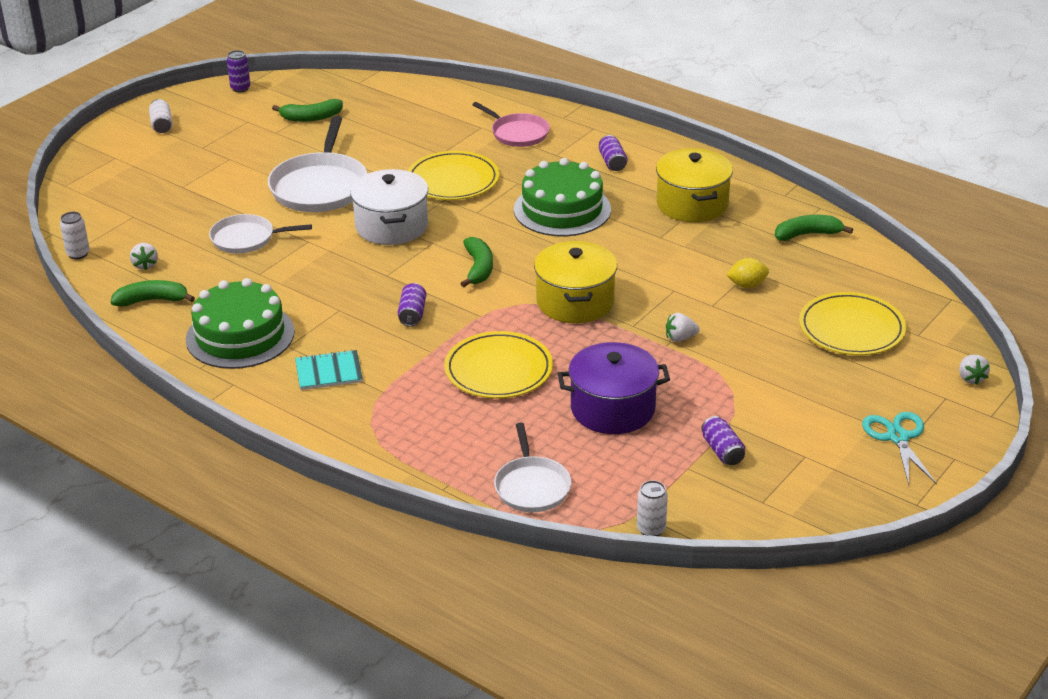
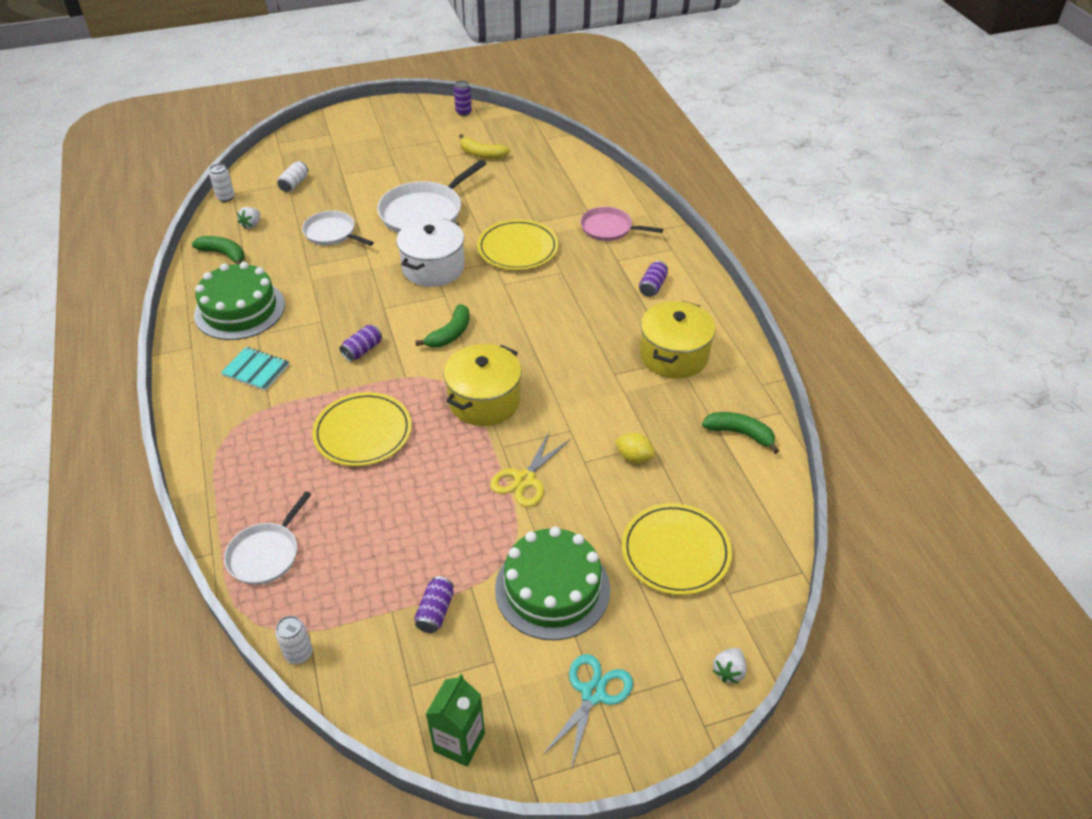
camera: 35 degrees right, 10 degrees up
(161, 125) = (384, 121): white can -> white can (294, 184)
(311, 118) = (481, 154): green banana -> yellow banana
(517, 133) = (609, 228): pink pan -> pink pan turned 120 degrees clockwise
(562, 209) = (567, 311): green cake -> green cake (552, 588)
(612, 409) = (401, 517): purple pot -> none
(680, 338) = (524, 479): white strawberry -> yellow scissors
(841, 512) = (459, 742): none -> green carton

